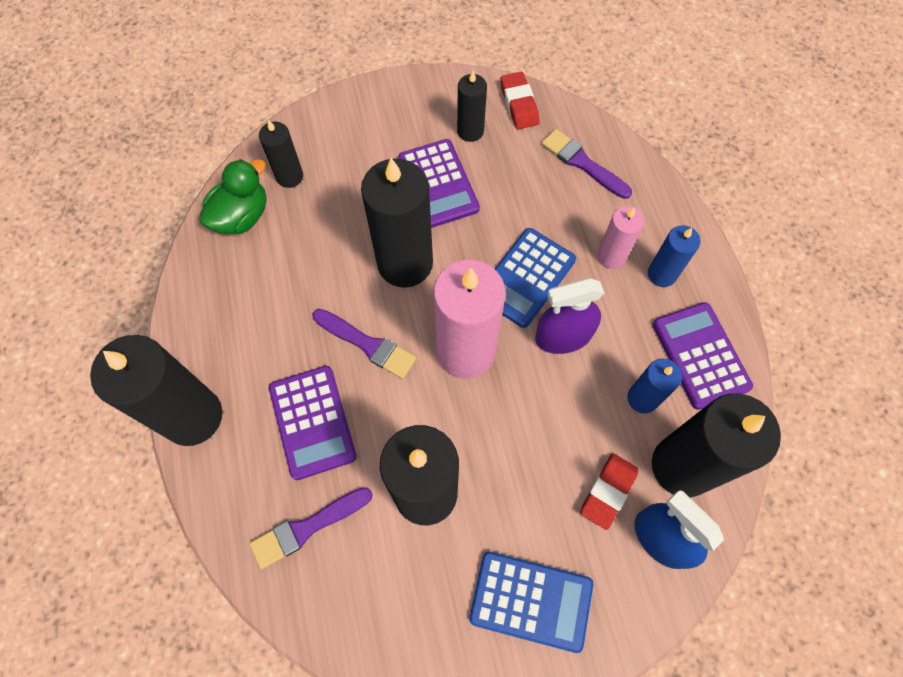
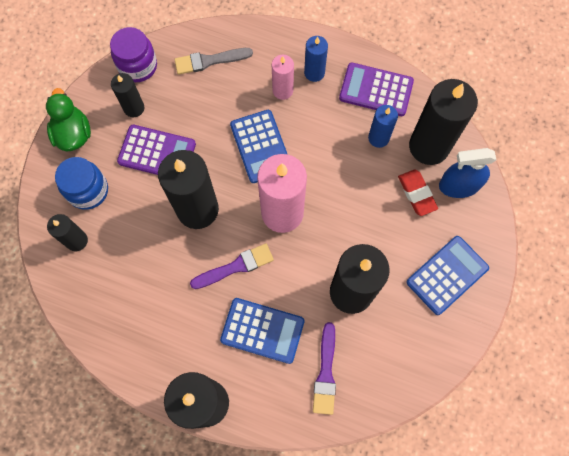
camera: 55 degrees left, 5 degrees up
(242, 216) = (83, 290): green duck -> green duck (73, 134)
(312, 422) = (262, 330): purple calculator -> blue calculator
(349, 151) = (88, 190): none -> blue jar
(519, 104) = (138, 66): red eraser -> purple jar
(563, 336) = (312, 152): purple spray bottle -> none
(582, 163) = (209, 61): purple brush -> grey brush

